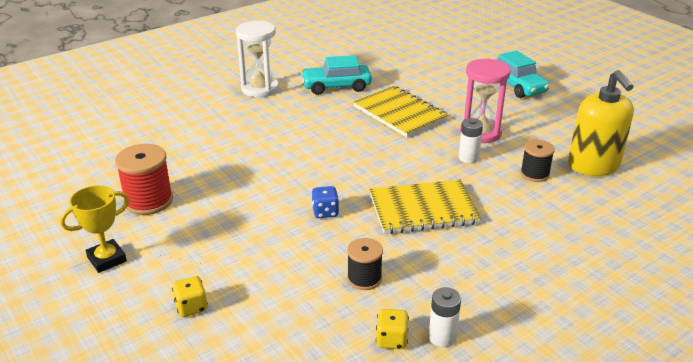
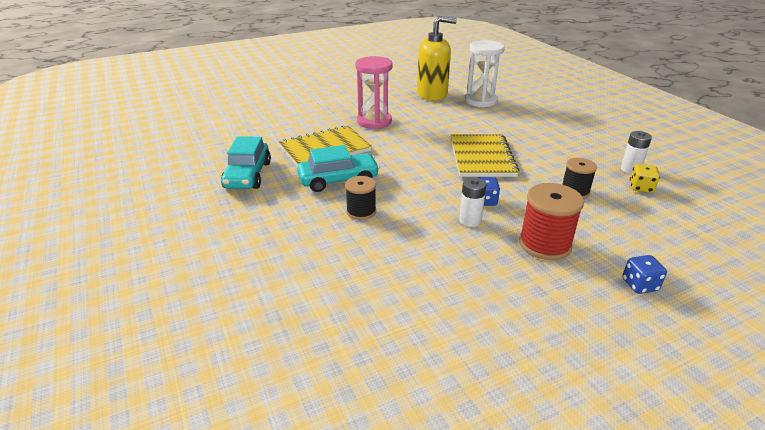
camera: 80 degrees left, 0 degrees up
(107, 259) = (578, 355): yellow trophy -> none
(148, 201) = (457, 321): red spool -> red spool (545, 244)
(191, 307) = (639, 285): yellow dice -> blue dice
(260, 89) = (216, 225): white hourglass -> white hourglass (480, 101)
(468, 158) = (410, 131): white battery -> white battery (470, 220)
(517, 86) = (305, 98): turquoise car -> turquoise car (338, 180)
(534, 174) = (439, 113): black spool -> black spool (361, 211)

